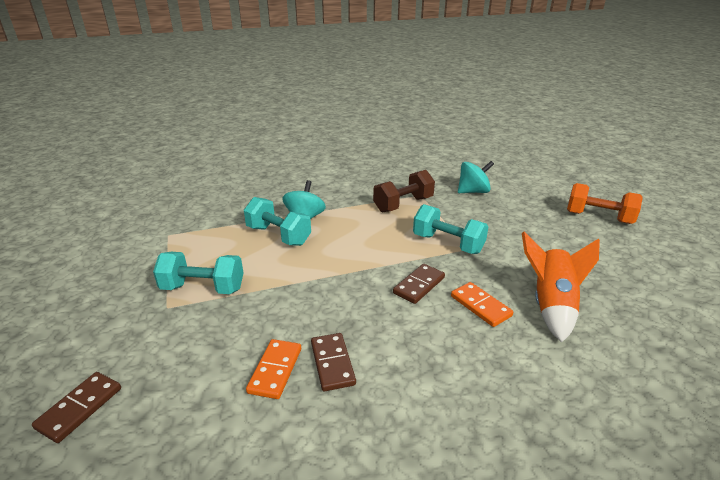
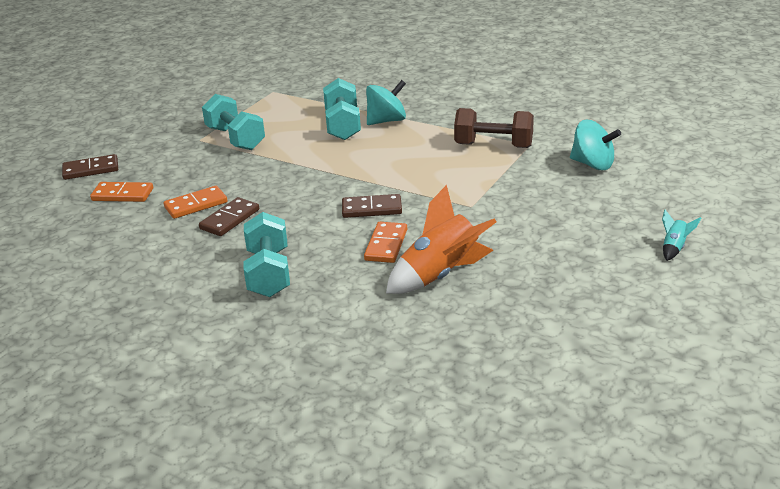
camera: 50 degrees right, 0 degrees up
(173, 411) = (122, 195): none -> orange domino
(448, 243) = (461, 194): turquoise dumbbell -> turquoise dumbbell (269, 273)
(598, 217) = (674, 248): orange dumbbell -> turquoise rocket

